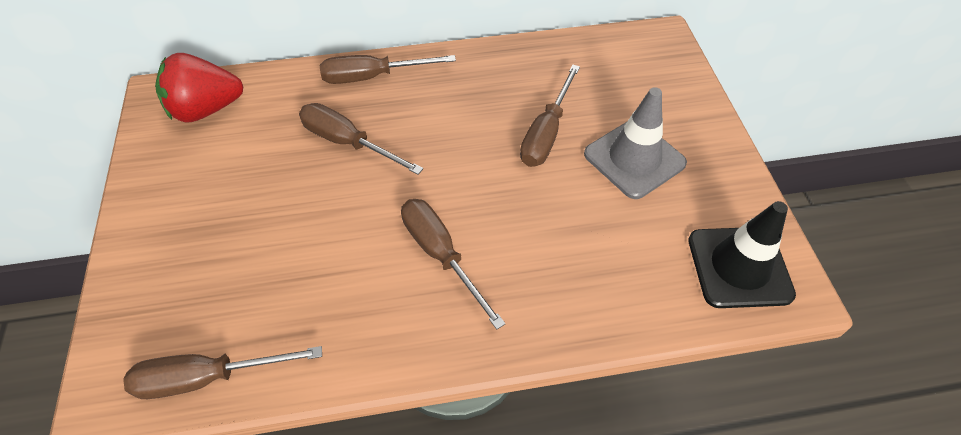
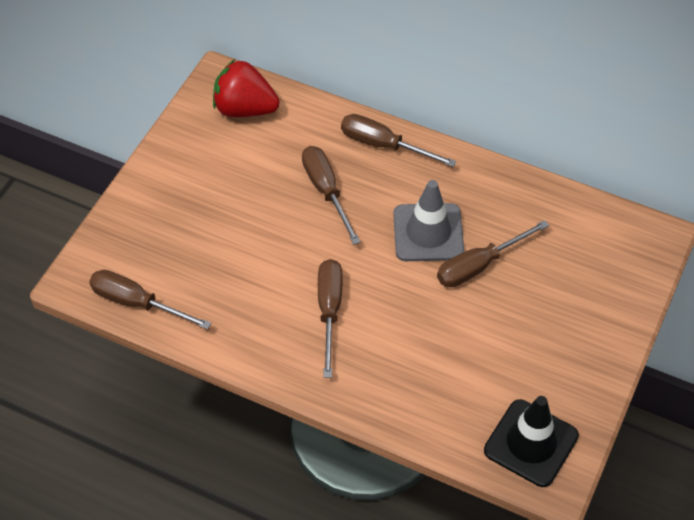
camera: 35 degrees right, 0 degrees up
(634, 159) = (529, 324): grey traffic cone -> grey traffic cone (428, 233)

